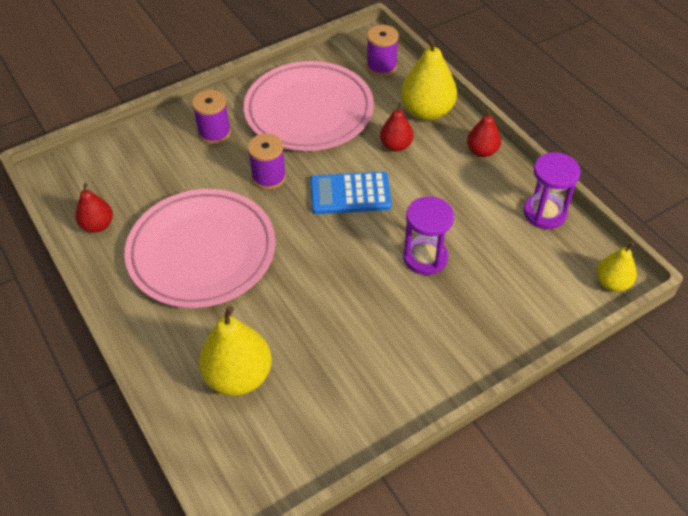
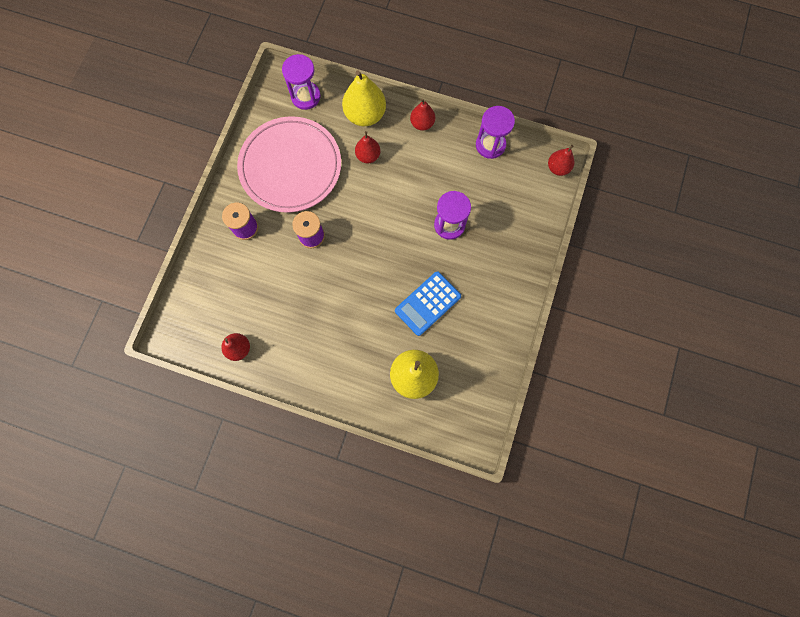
camera: 40 degrees left, 25 degrees up
(202, 252) = (320, 317): pink plate -> none
(350, 194) = (371, 212): blue calculator -> blue calculator (427, 303)
(381, 66) = (305, 96): purple spool -> purple hourglass
(612, 283) = (558, 168): yellow pear -> red pear

